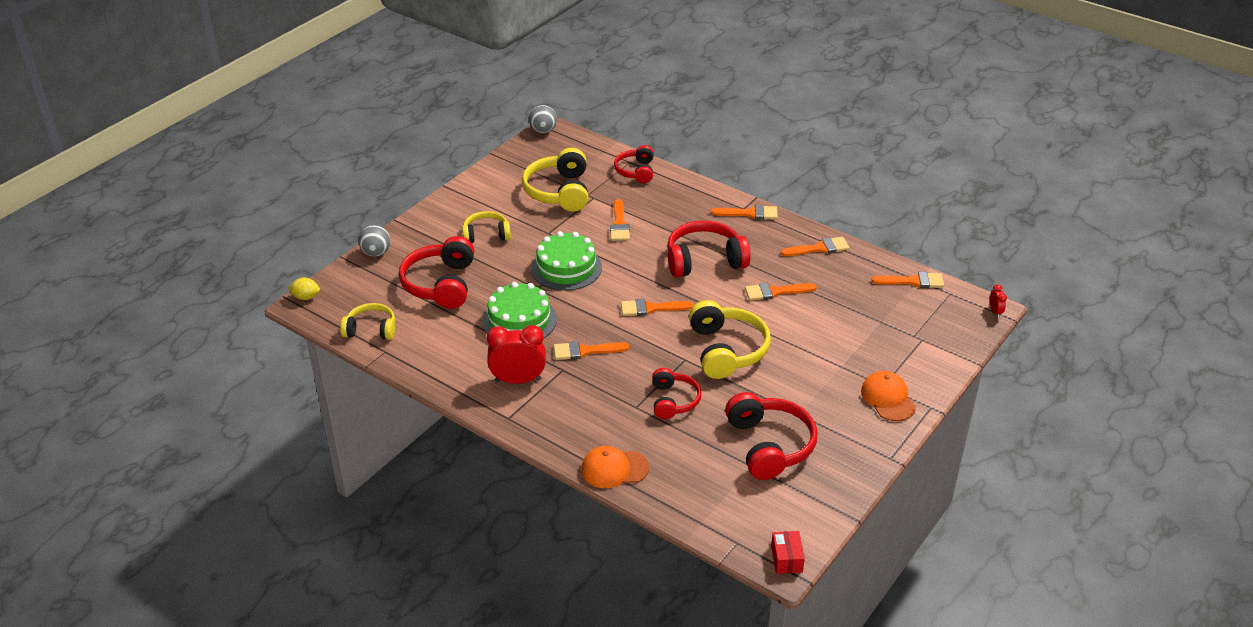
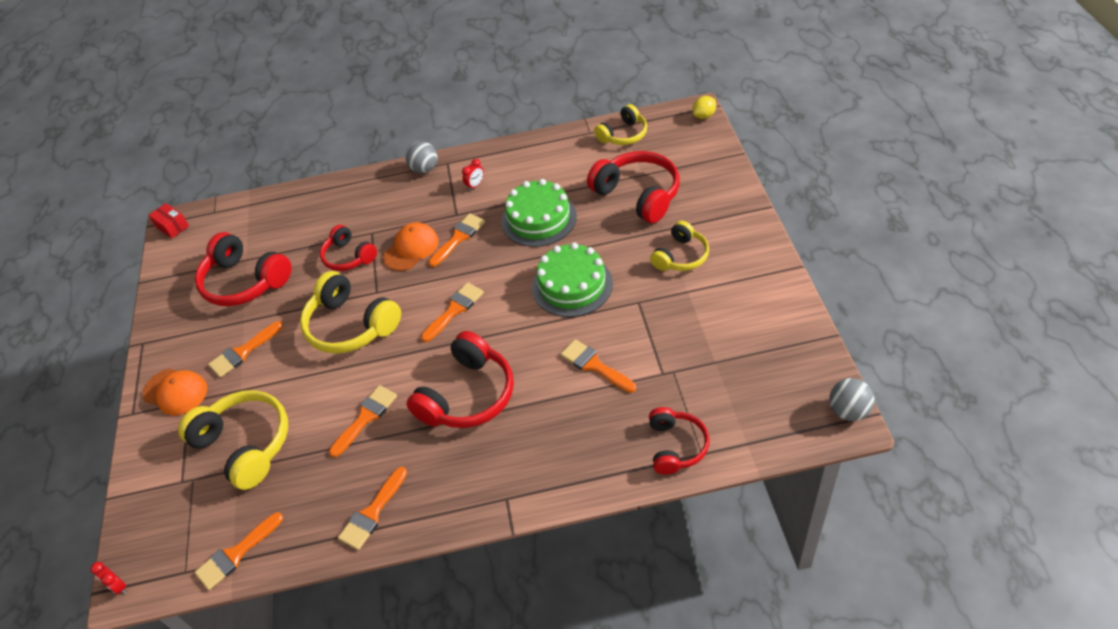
camera: 140 degrees right, 10 degrees up
(376, 253) = (726, 175): grey ball -> grey ball (424, 169)
(518, 380) = (475, 185): red clock -> red clock, size x0.45
(559, 191) = (701, 351): yellow headphones -> yellow headphones (245, 444)
(614, 469) = (338, 189): orange cap -> orange cap (411, 249)
(636, 171) = (676, 446): red headphones -> red headphones turned 45 degrees clockwise
(749, 213) = (492, 496): orange brush -> orange brush (243, 352)

